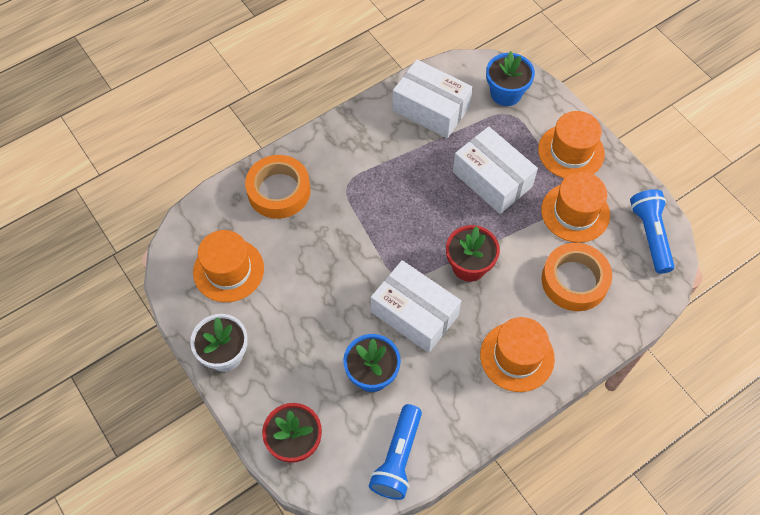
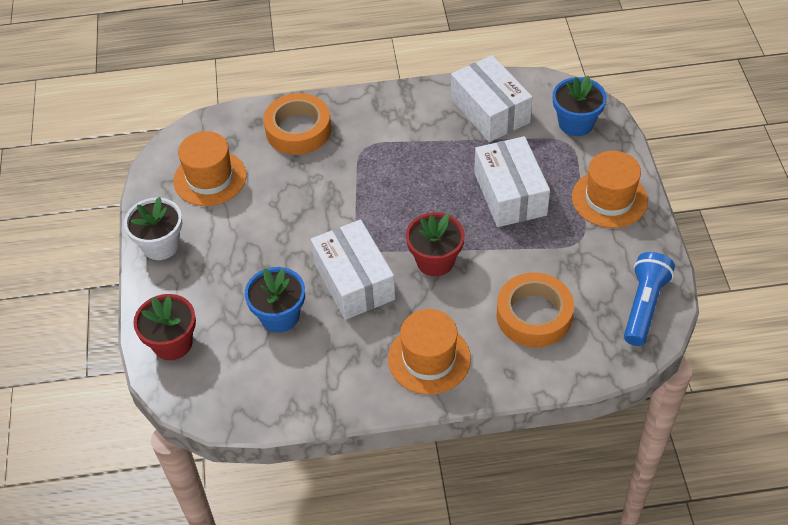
camera: 30 degrees right, 10 degrees down
(398, 458) = (255, 397): blue flashlight -> none
(575, 212) = (576, 255): orange hat -> none

